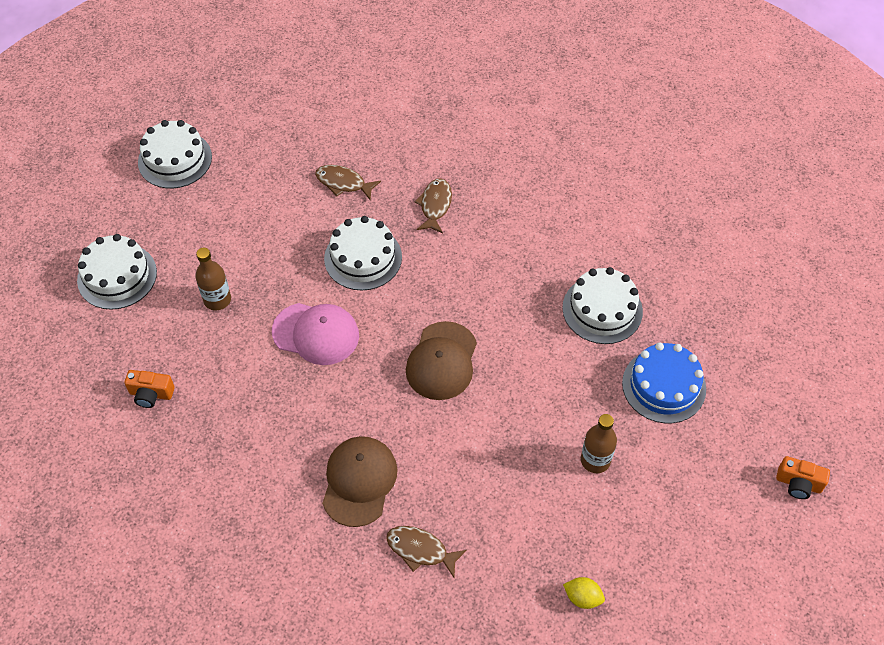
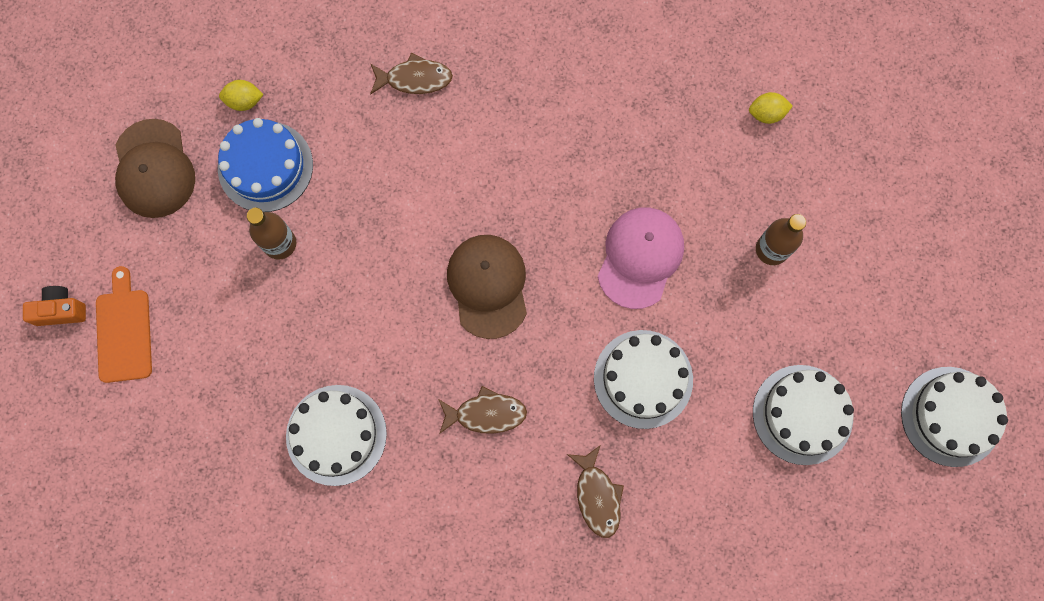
camera: 155 degrees right, 20 degrees up
(117, 276) = (899, 228): white cake -> white cake (802, 414)
(151, 394) = (766, 114): orange camera -> yellow lemon
(316, 333) = (640, 257): pink cap -> pink cap turned 120 degrees clockwise
(343, 183) = (726, 477): brown fish -> brown fish (486, 413)
(359, 481) = (507, 118): brown cap -> brown cap (154, 169)
(664, 386) = (234, 364): blue cake -> blue cake (265, 166)
(748, 446) = (124, 331): none -> orange cutting board

